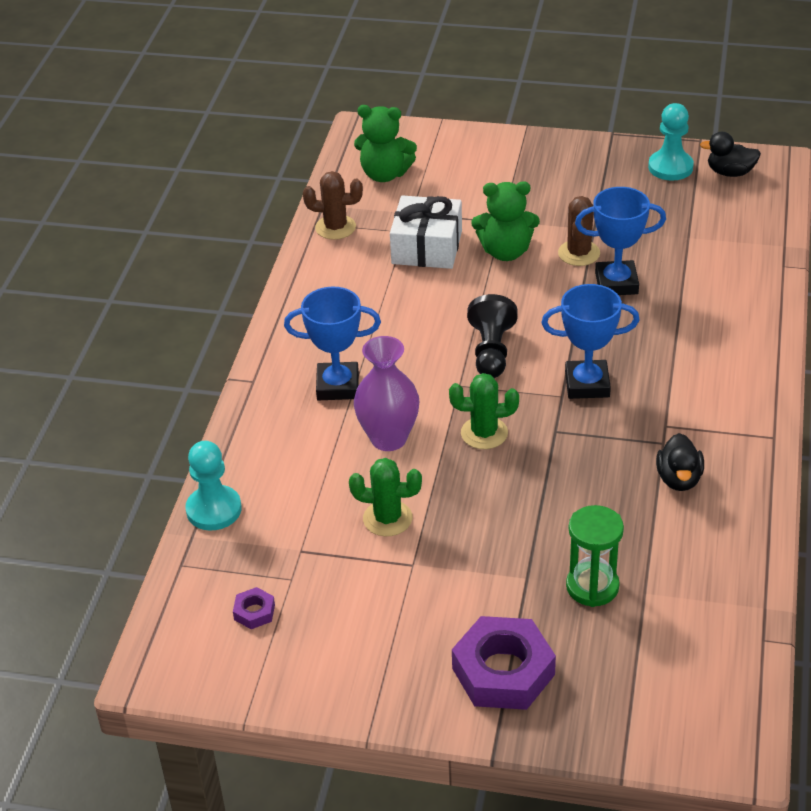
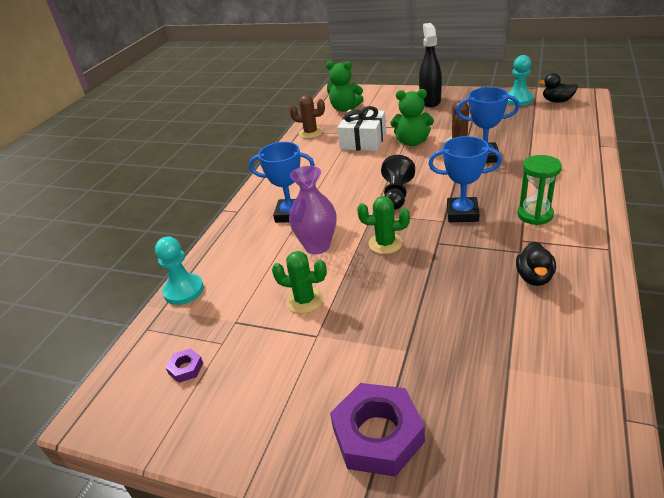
camera: 10 degrees right, 5 degrees down
(528, 163) = (430, 101): none -> black spray bottle
(592, 586) = (462, 360): green hourglass -> green hourglass (535, 215)

